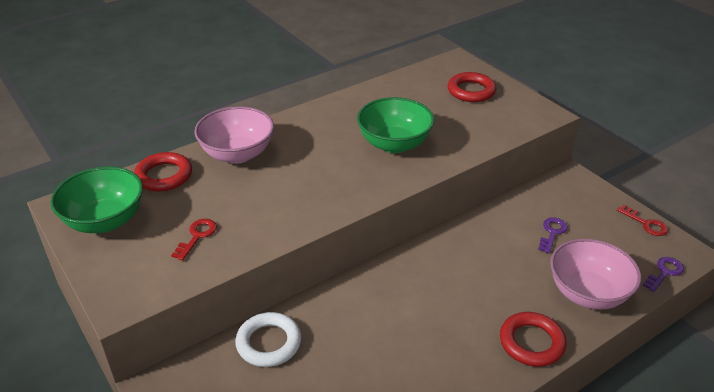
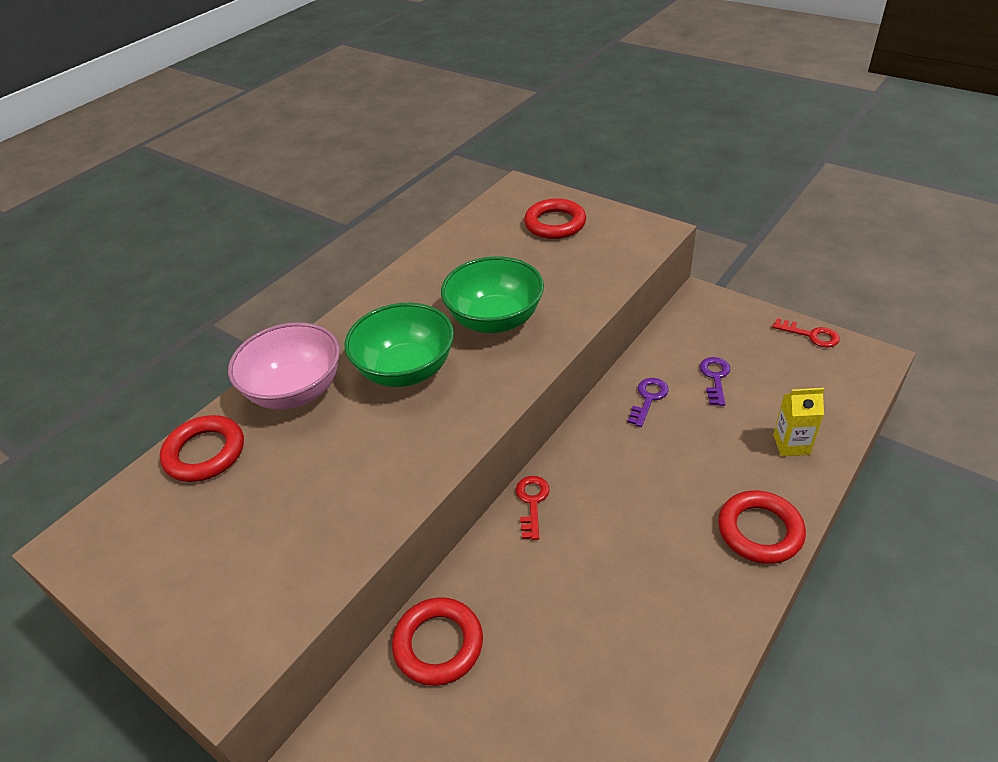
camera: 15 degrees left, 5 degrees up
(105, 221) = (146, 549): green bowl -> green bowl (406, 370)
(197, 236) = (292, 532): red key -> red key (532, 502)
(269, 343) = (438, 644): white ring -> red ring
(587, 293) = (791, 444): pink bowl -> yellow carton
(664, 273) = (860, 391): purple key -> purple key (648, 399)

